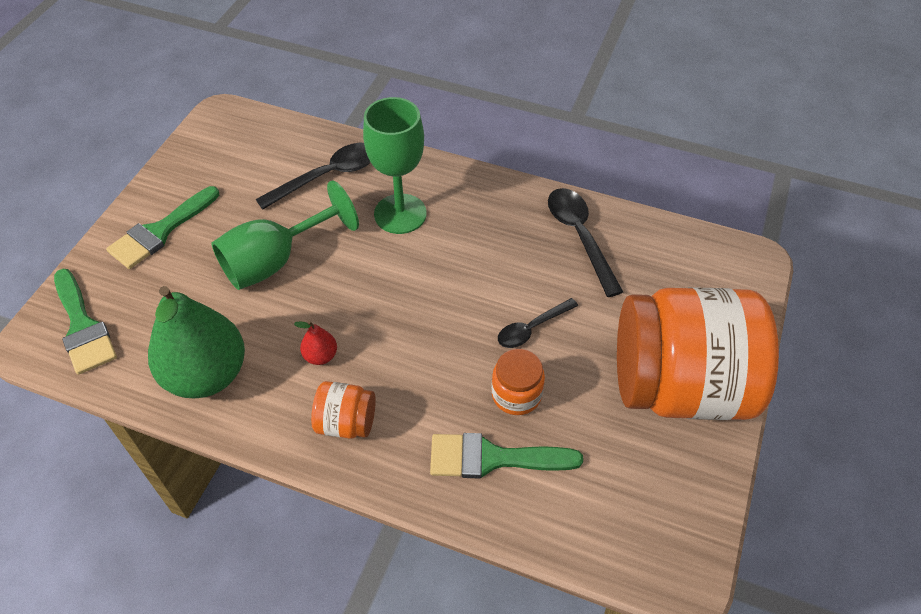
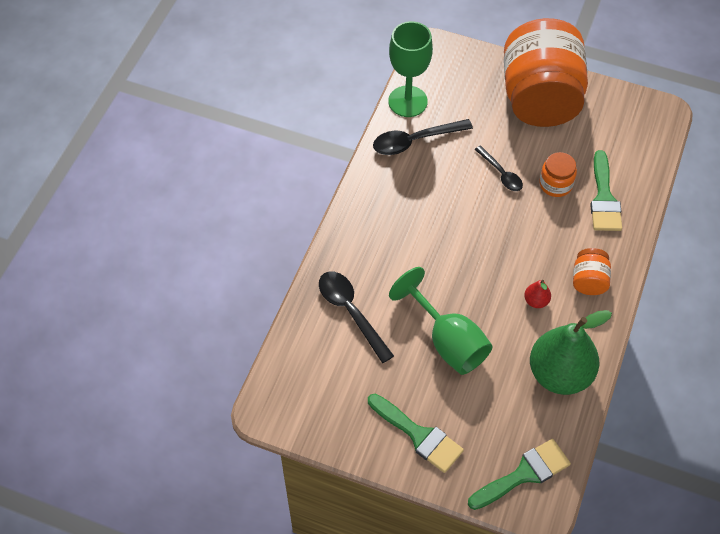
camera: 90 degrees left, 5 degrees up
(400, 214) = (394, 256): green goblet -> green goblet (407, 101)

